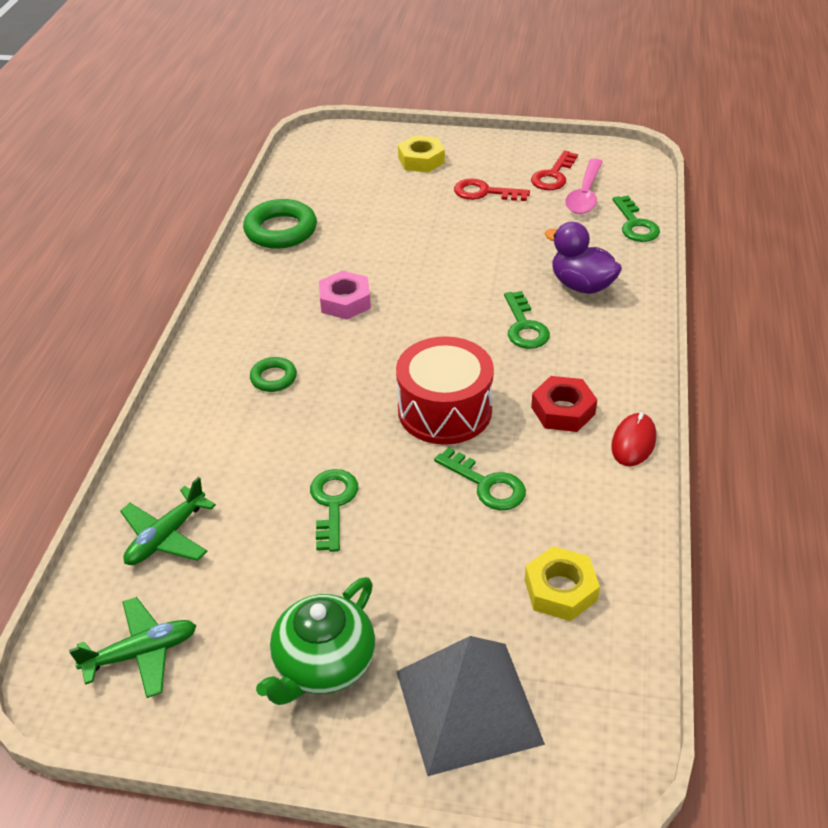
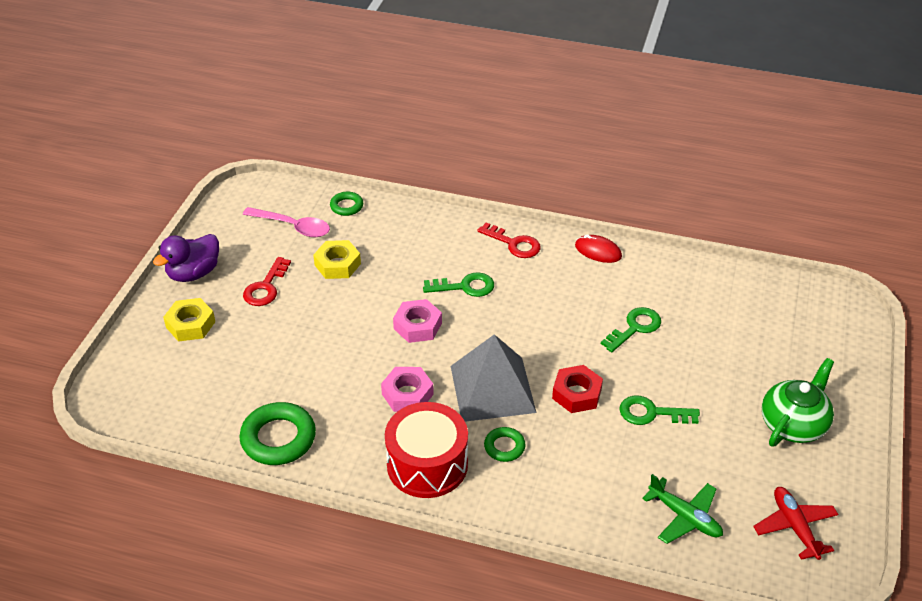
camera: 85 degrees left, 0 degrees up
(141, 653) = (794, 527): green plane -> red plane
(323, 664) = (793, 424): green teapot -> green teapot turned 90 degrees counterclockwise
(444, 410) = (556, 342): red drum -> red drum (427, 464)
(449, 297) = (417, 326): none -> pink nut
(468, 706) = (816, 356): grey pyramid -> grey pyramid (492, 388)
(553, 175) = (255, 240): red key -> red key (514, 244)
(560, 590) = (726, 305): yellow nut -> yellow nut (337, 264)
(563, 410) = (563, 280): red nut -> red nut (576, 394)
(581, 285) = (420, 248): purple duck -> purple duck (193, 273)
(635, 224) = (346, 206): green key -> green ring

